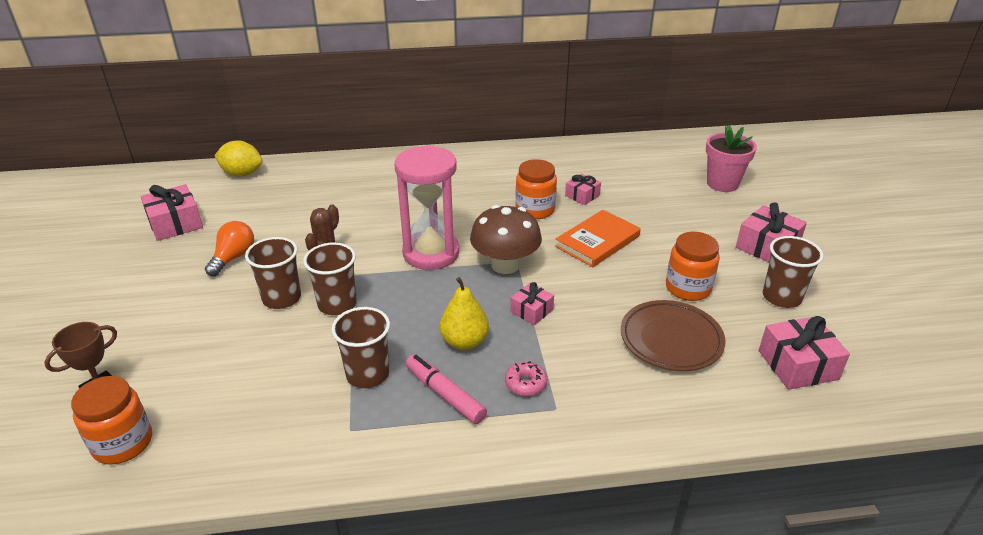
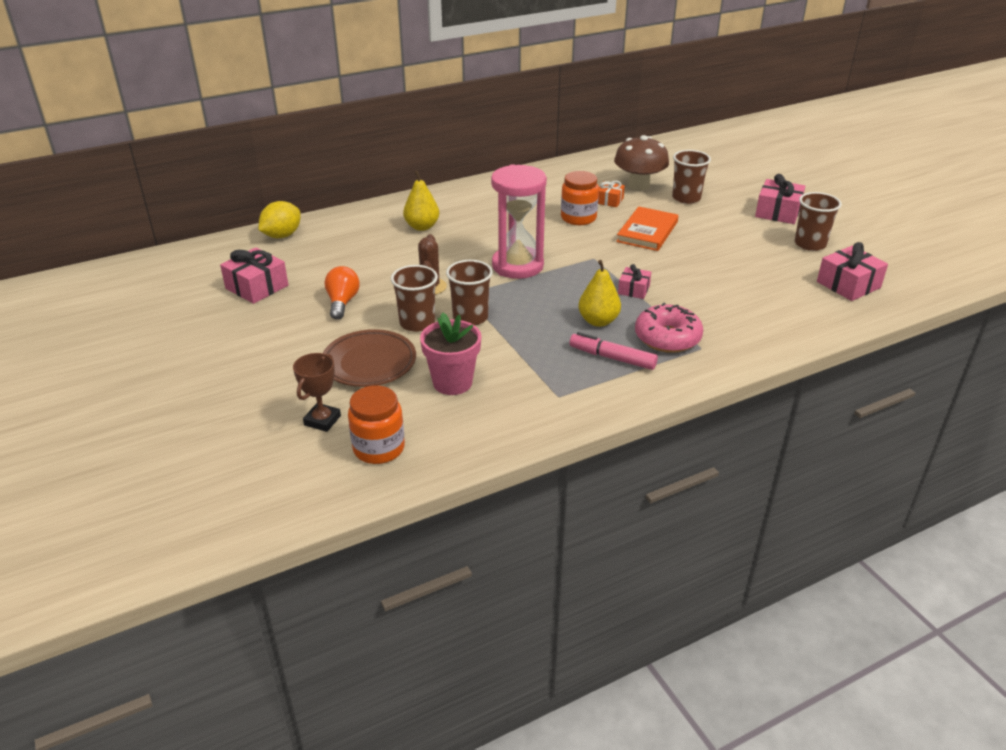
camera: 20 degrees left, 0 degrees up
(242, 174) = (282, 235): yellow lemon -> yellow lemon turned 45 degrees counterclockwise
(367, 374) = (540, 358): brown cup -> brown cup (686, 198)
(373, 189) = (422, 227): none -> yellow pear
(505, 265) = (587, 262): brown mushroom -> brown mushroom (639, 185)
(525, 384) = (667, 338): pink donut -> pink donut, size x1.90
(582, 196) = (609, 200): pink gift -> orange gift
(671, 340) = (751, 287): brown plate -> brown plate (369, 363)
(688, 288) = (739, 251): orange jar -> none
(722, 184) = (714, 173): pink flower pot -> pink flower pot (452, 382)

